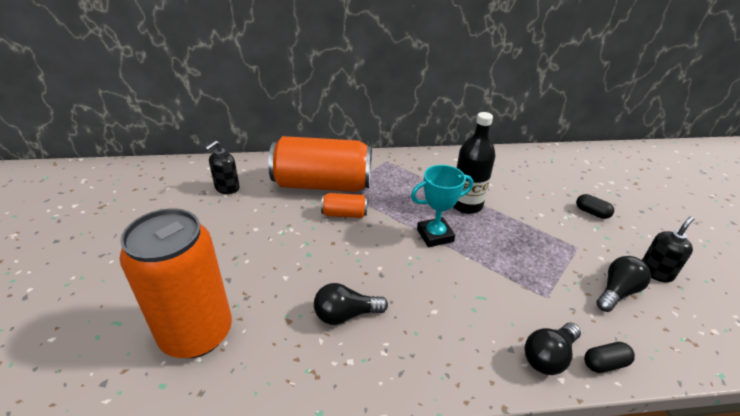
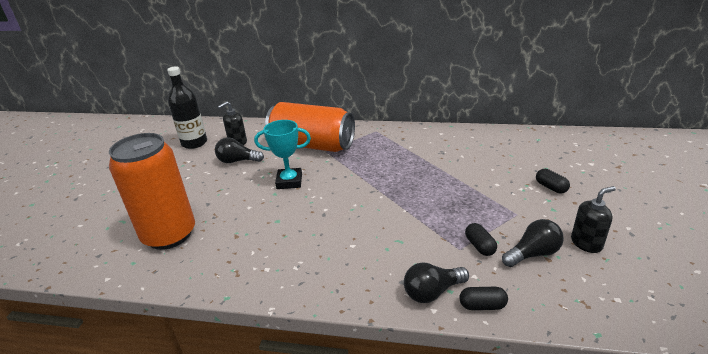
camera: 20 degrees right, 5 degrees down
(344, 214) = (318, 168): orange can -> none
(345, 315) = (280, 238): black light bulb -> black light bulb (237, 161)
(435, 235) = (385, 191): turquoise trophy -> turquoise trophy (289, 181)
(466, 205) = (428, 170): black bottle -> black bottle (194, 143)
(564, 291) = (479, 246): none -> black capsule

